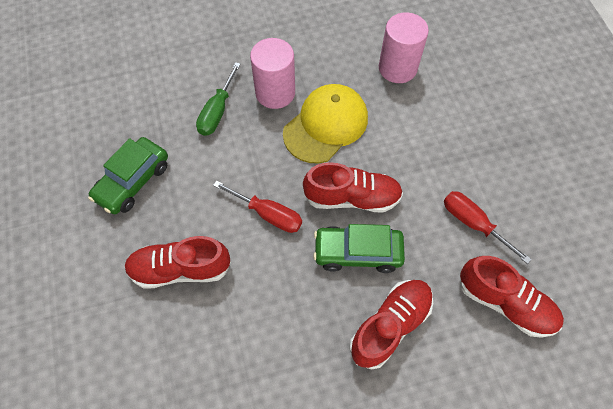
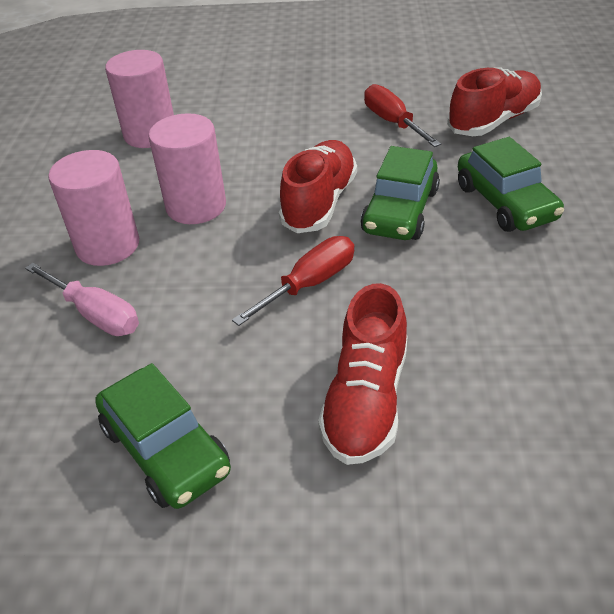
camera: 70 degrees left, 20 degrees down
(217, 111) = (96, 314): green screwdriver -> pink screwdriver
(326, 125) = (196, 206): yellow cap -> pink cylinder
(390, 325) = (505, 202): red shoe -> green car
(473, 223) = (393, 122): red screwdriver -> red screwdriver turned 90 degrees clockwise

